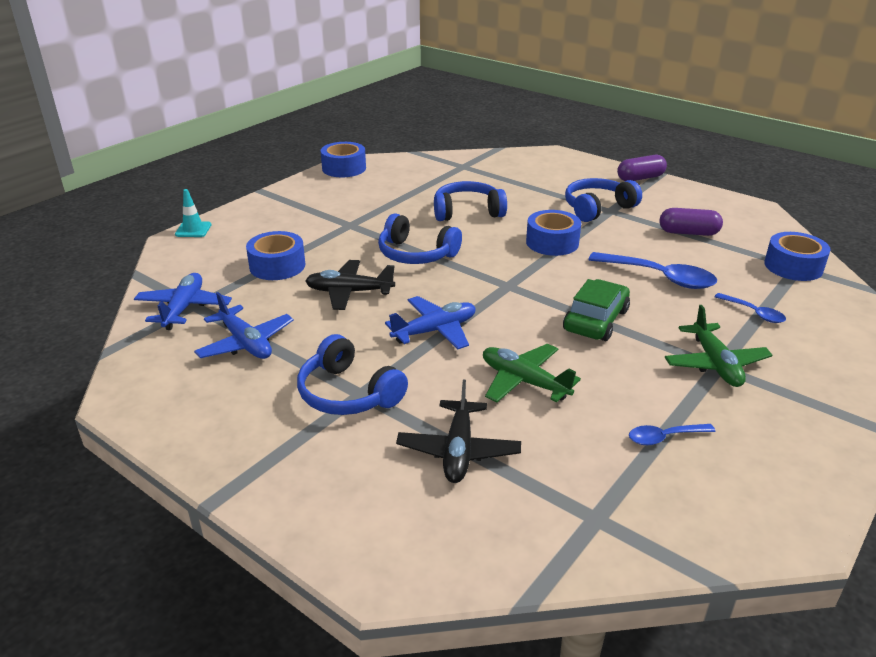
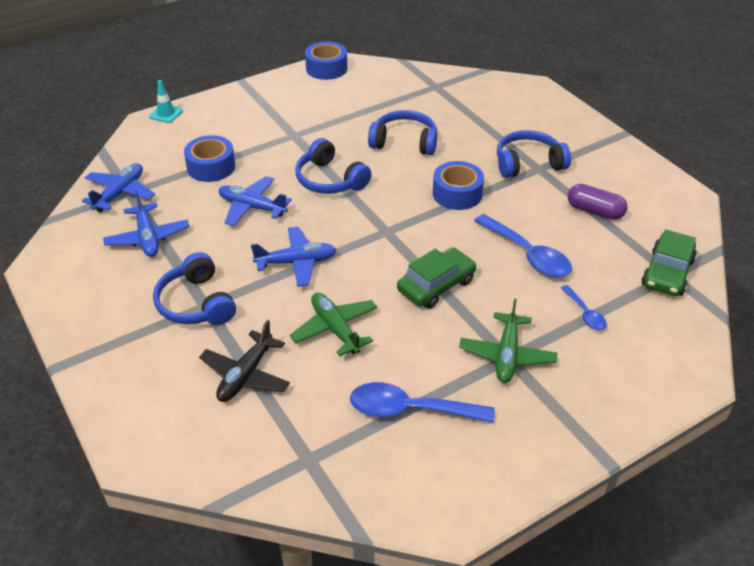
camera: 20 degrees right, 10 degrees up
(349, 292) = (252, 207): black plane -> blue plane
(640, 178) = (598, 135): purple capsule -> none
(664, 437) = (410, 410): blue spoon -> blue spoon, size x1.87
(793, 266) = (667, 273): blue tape -> green car

